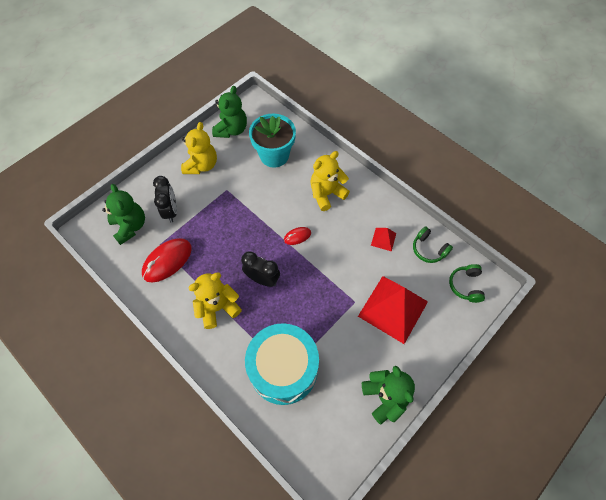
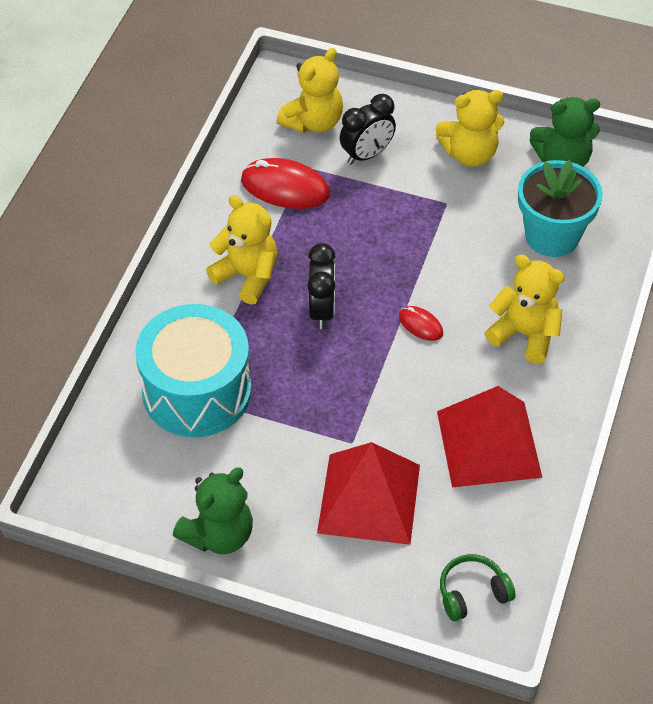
camera: 65 degrees right, 10 degrees down
(130, 226) = (313, 122): green teddy bear -> yellow teddy bear
(383, 239) = (488, 443): red pyramid -> red pyramid, size x2.28
(428, 249) = (510, 516): green headphones -> none

